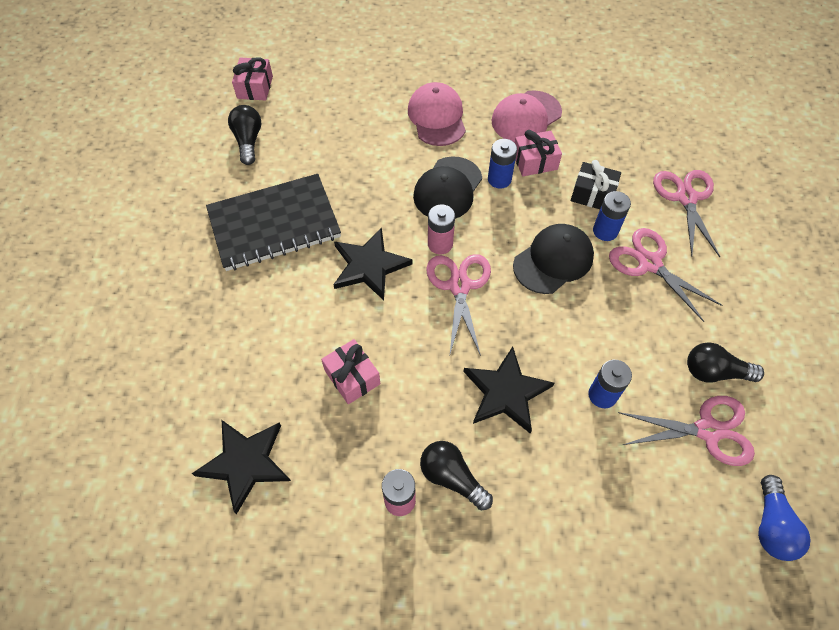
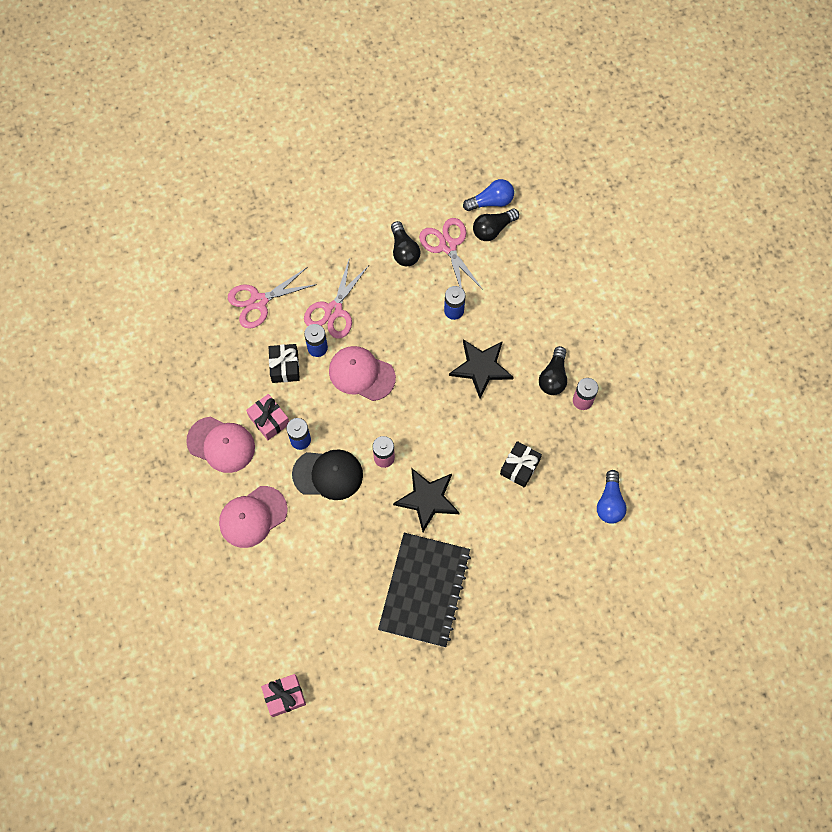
camera: 115 degrees left, 10 degrees up
(245, 463) = (609, 503): black star -> blue light bulb
(248, 141) = (350, 663): black light bulb -> black light bulb (493, 229)
(274, 224) = (424, 590): black notebook -> black notebook turned 60 degrees clockwise
(352, 377) = (520, 467): pink gift -> black gift
(459, 286) = (414, 429): pink scissors -> none
(553, 260) = (361, 374): black cap -> pink cap

